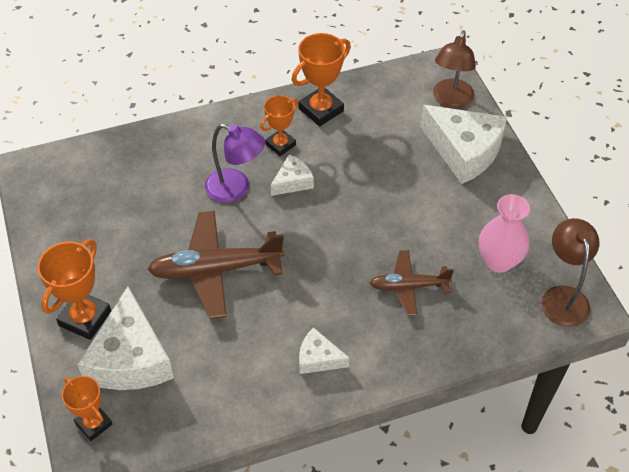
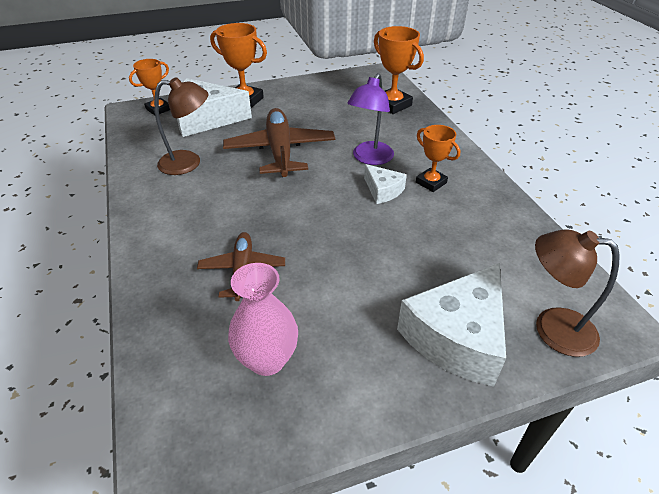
camera: 90 degrees right, 10 degrees down
(318, 358) = (174, 207): white cheese -> none
(321, 110) = (489, 209): orange trophy -> orange trophy (392, 105)
(563, 297) = (195, 435): brown lamp -> brown lamp (188, 163)

